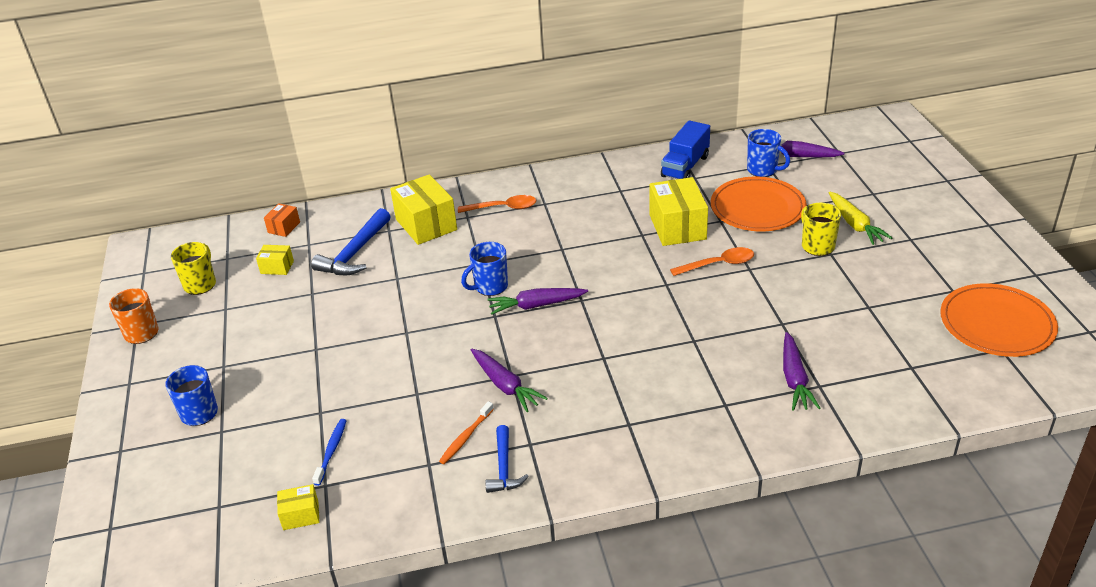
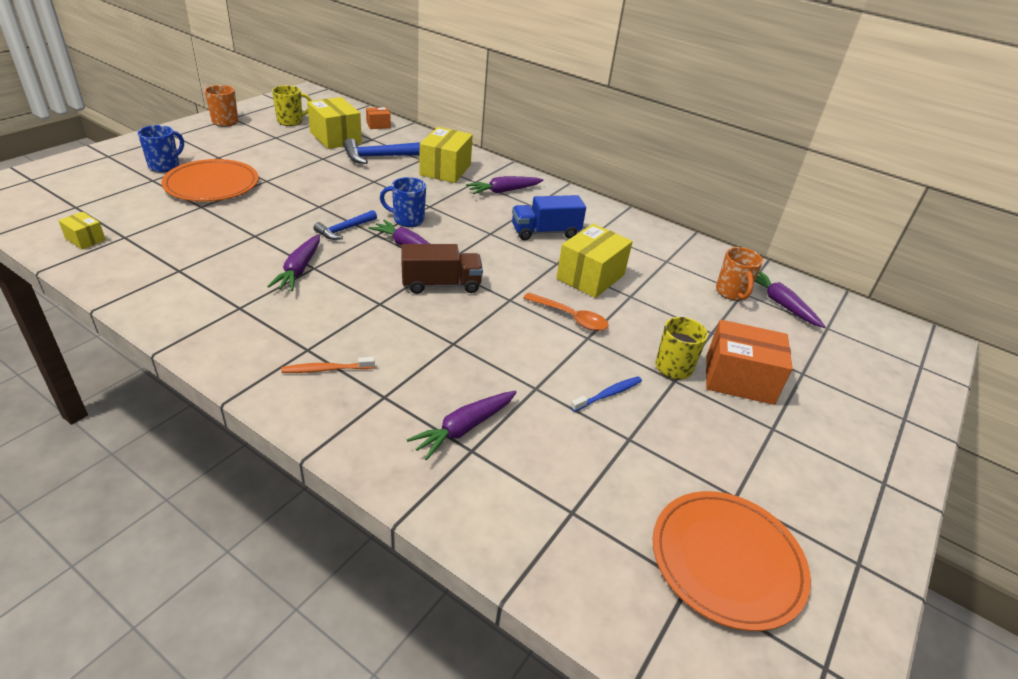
camera: 40 degrees right, 0 degrees up
(277, 267) = (335, 137): yellow box -> yellow box, size x2.00
(331, 451) = (163, 226): blue toothbrush -> blue toothbrush (608, 394)
(466, 437) = (222, 275): orange toothbrush -> orange toothbrush (326, 369)
(503, 208) = (504, 191): orange spoon -> purple carrot
(504, 467) = (200, 306): blue hammer -> blue hammer (344, 230)
(610, 311) = (441, 284): none -> brown truck
(685, 166) = (673, 250): blue truck -> blue truck (545, 232)
(757, 208) = (676, 310): orange plate -> orange plate (212, 184)
(763, 170) = (732, 292): blue mug -> orange mug
(855, 224) = (739, 379): yellow carrot -> orange box

